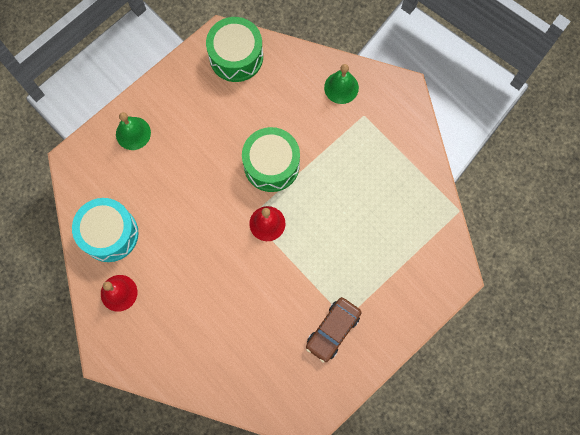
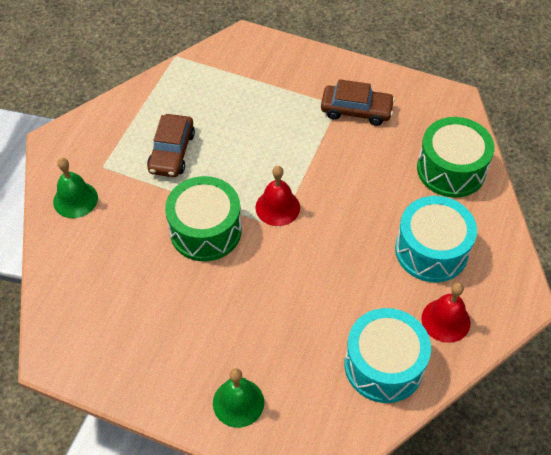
camera: 115 degrees left, 20 degrees down
(176, 315) = (431, 250): none -> turquoise drum
(236, 57) = (75, 327): green drum -> green drum (451, 169)
(355, 169) = (171, 152): none -> brown car

